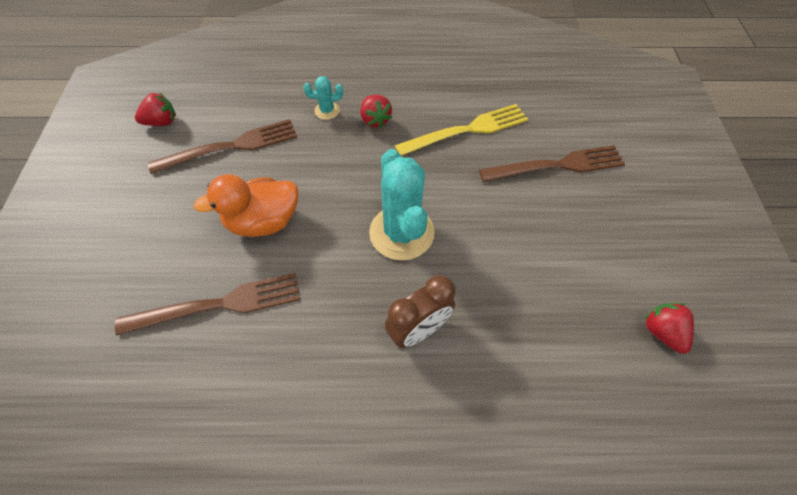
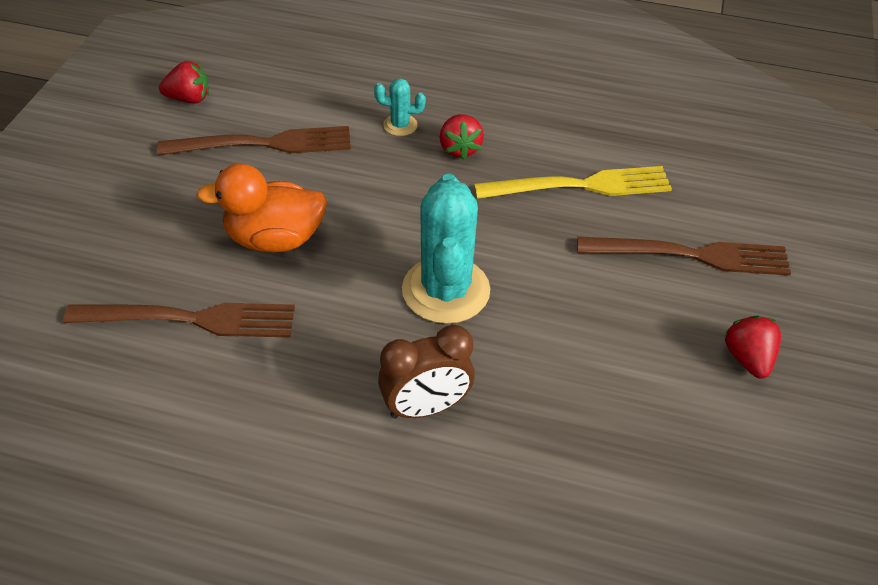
camera: 15 degrees right, 10 degrees down
(662, 332) = (758, 491): red strawberry -> red strawberry (747, 358)

